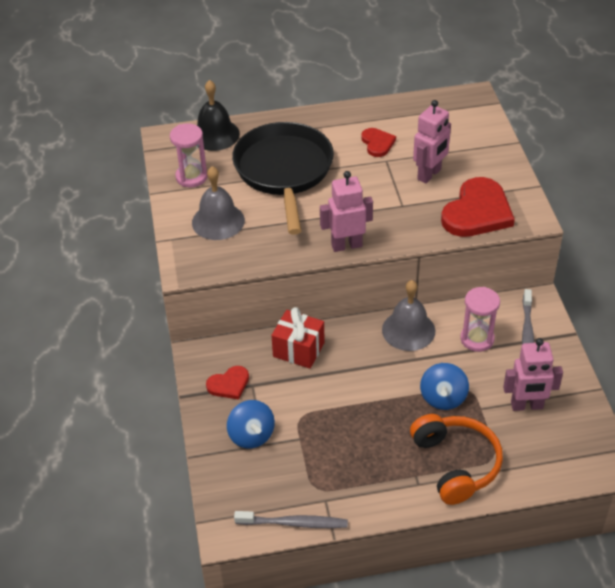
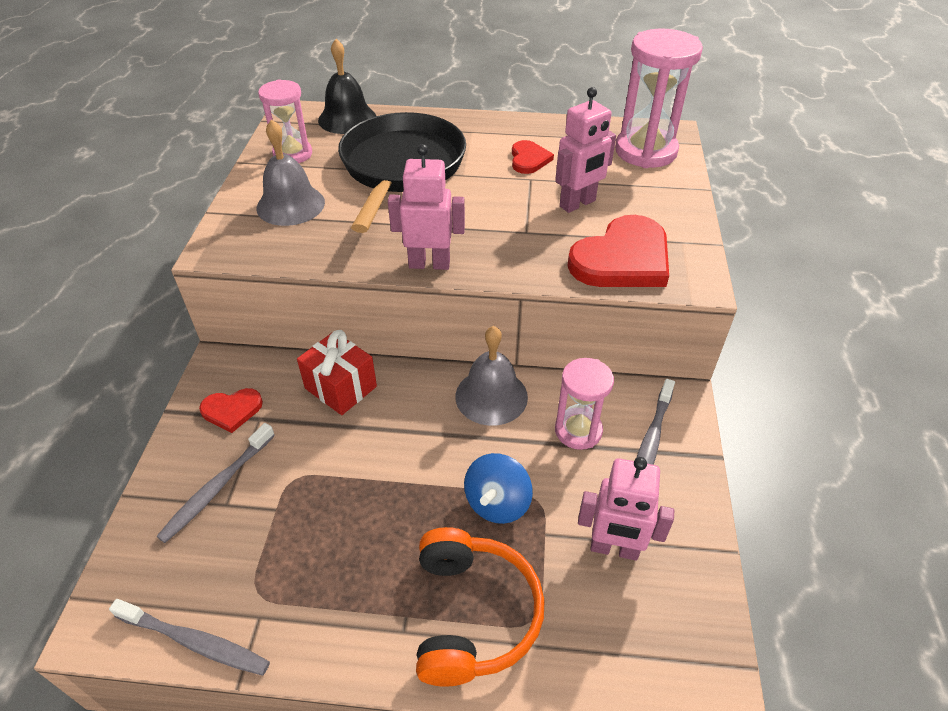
camera: 15 degrees right, 0 degrees up
(251, 435) = (217, 487): blue spinning top -> grey toothbrush
(461, 118) = (645, 151): none -> pink hourglass

